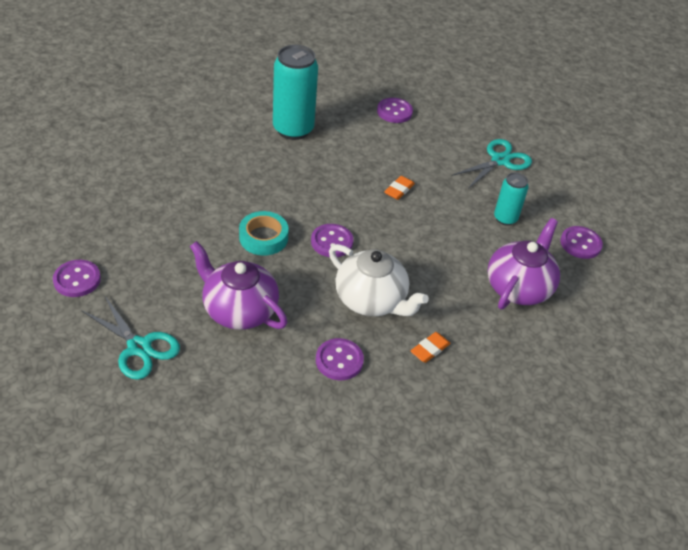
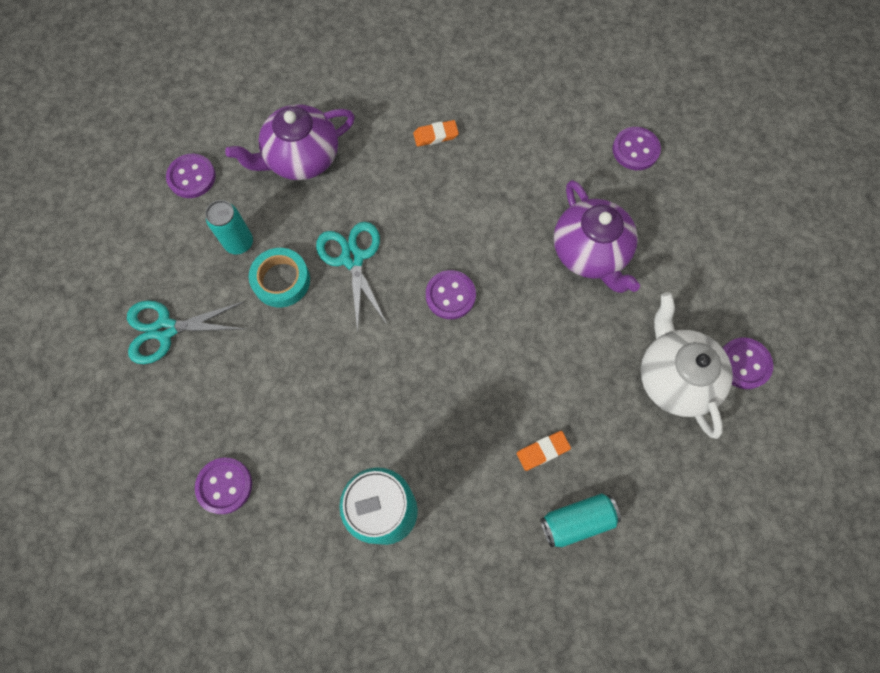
camera: 145 degrees left, 25 degrees up
(139, 347) = (701, 252): turquoise scissors -> turquoise scissors (352, 258)
(171, 160) = (577, 521): none -> turquoise can
(263, 238) = (521, 335): turquoise tape -> turquoise tape (281, 280)
(339, 360) = (523, 160): purple button -> purple button (635, 150)
(371, 300) = (455, 207): white teapot -> white teapot (674, 377)
(399, 190) = (324, 337): orange eraser -> orange eraser (542, 451)

